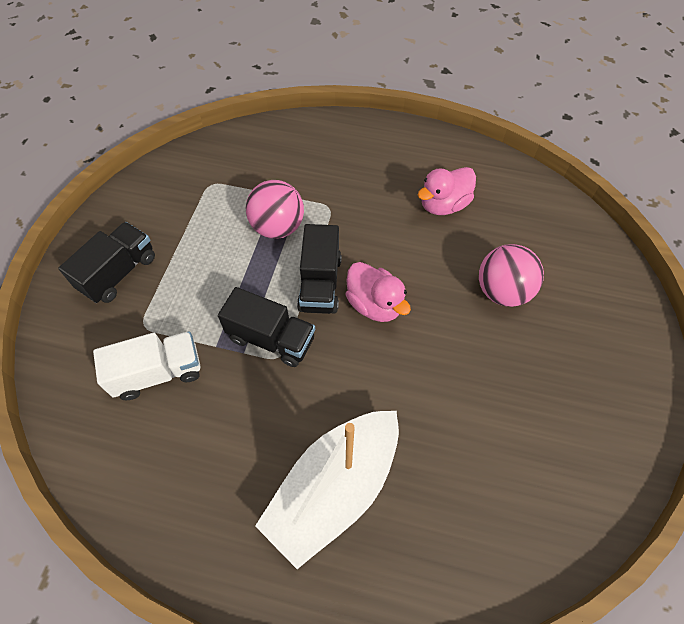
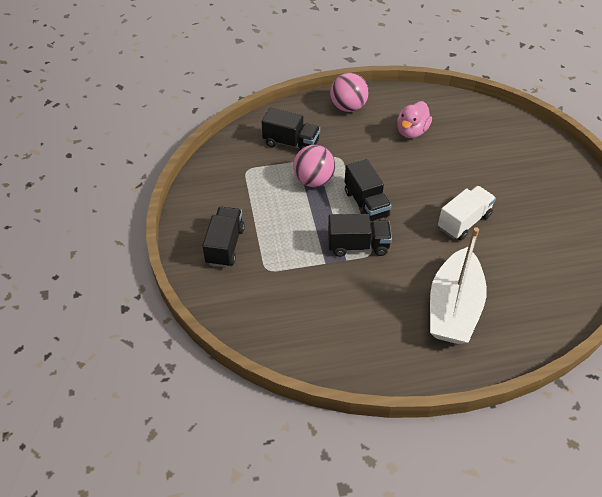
camera: 25 degrees left, 10 degrees down
(158, 373) = (299, 291): white truck -> white truck (464, 222)
(284, 168) = (291, 143): none -> black truck
(374, 304) = (408, 203): pink duck -> none
(502, 291) = (479, 168): pink ball -> pink ball (348, 107)

